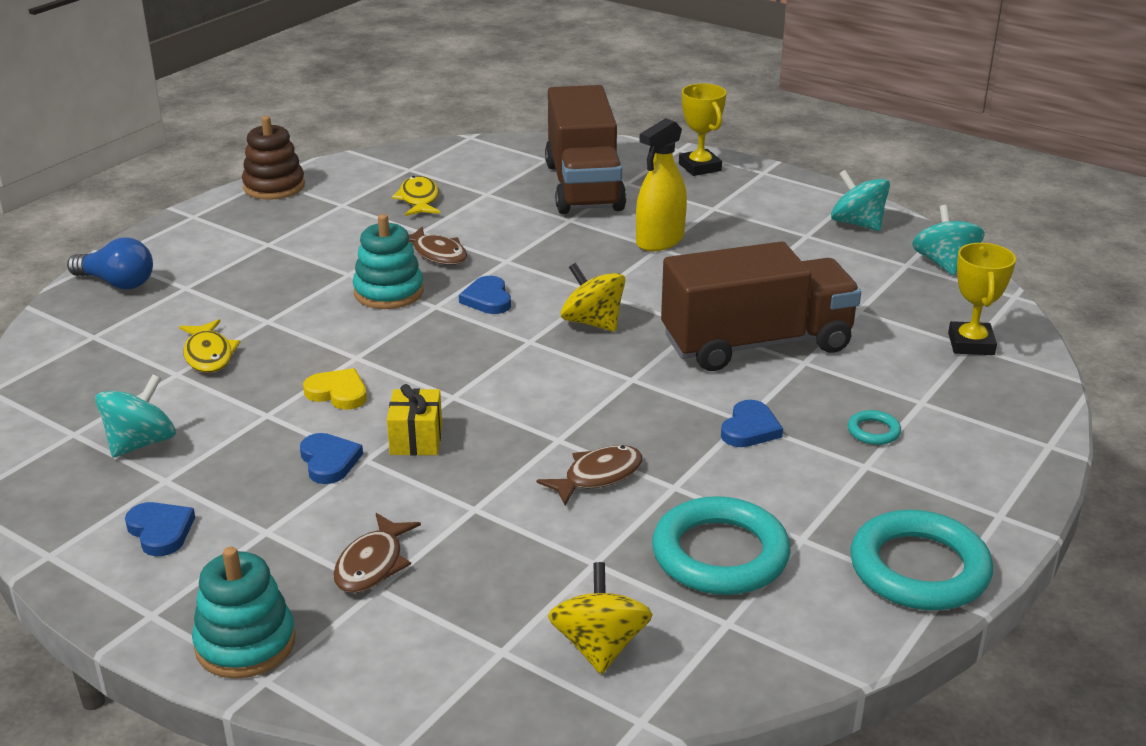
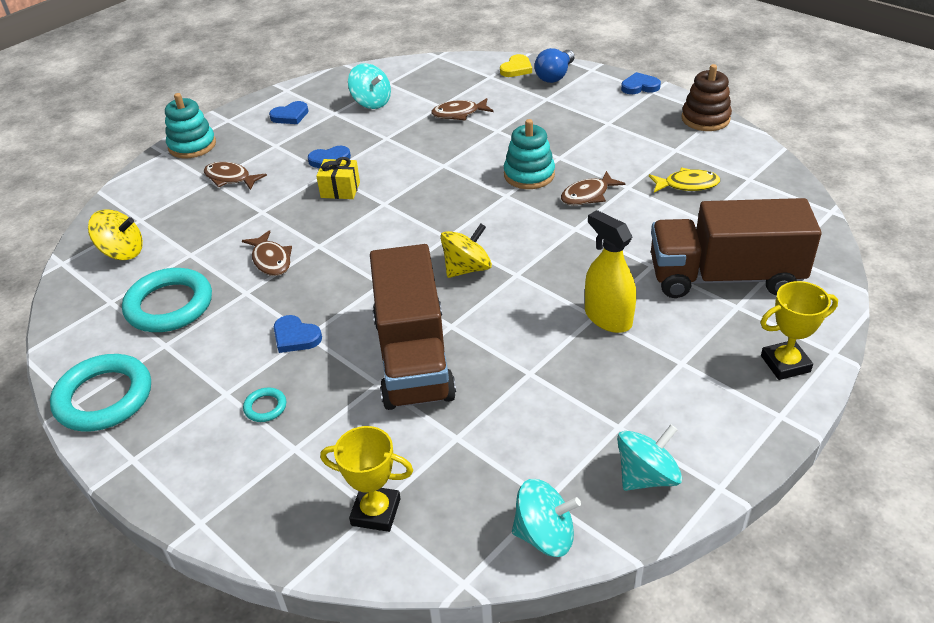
camera: 100 degrees right, 10 degrees up
(208, 355) = (459, 114): yellow fish -> brown fish
(338, 393) = (402, 160): yellow heart -> yellow heart (516, 69)
(487, 299) = (512, 218): blue heart -> blue heart (639, 86)

